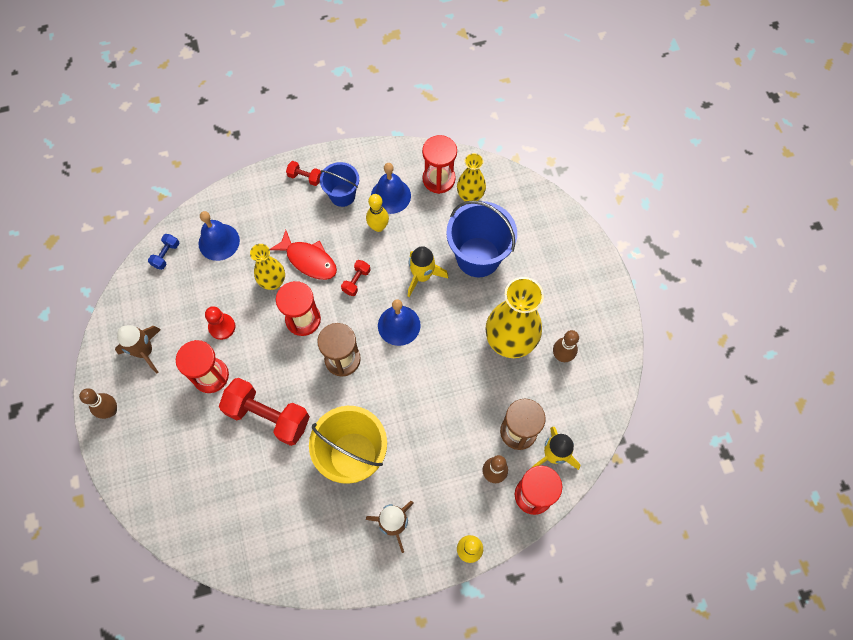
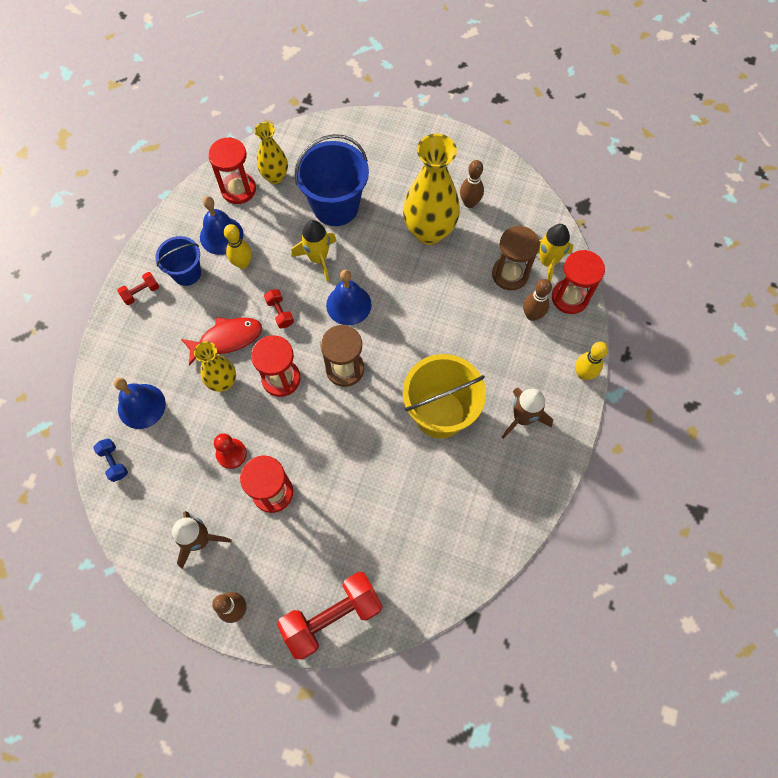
camera: 55 degrees left, 0 degrees up
(268, 416) = (351, 464): red dumbbell -> red dumbbell (332, 616)

